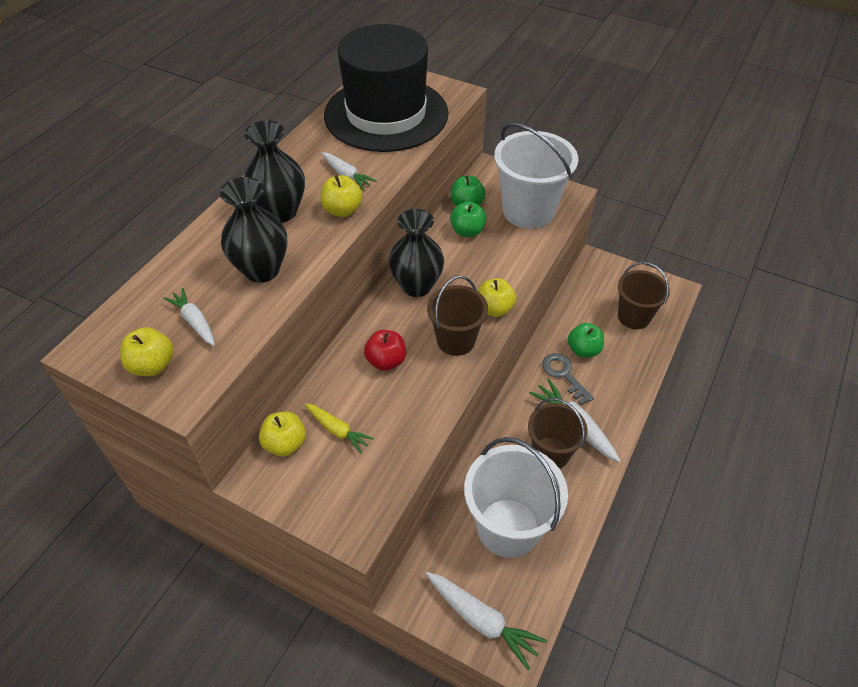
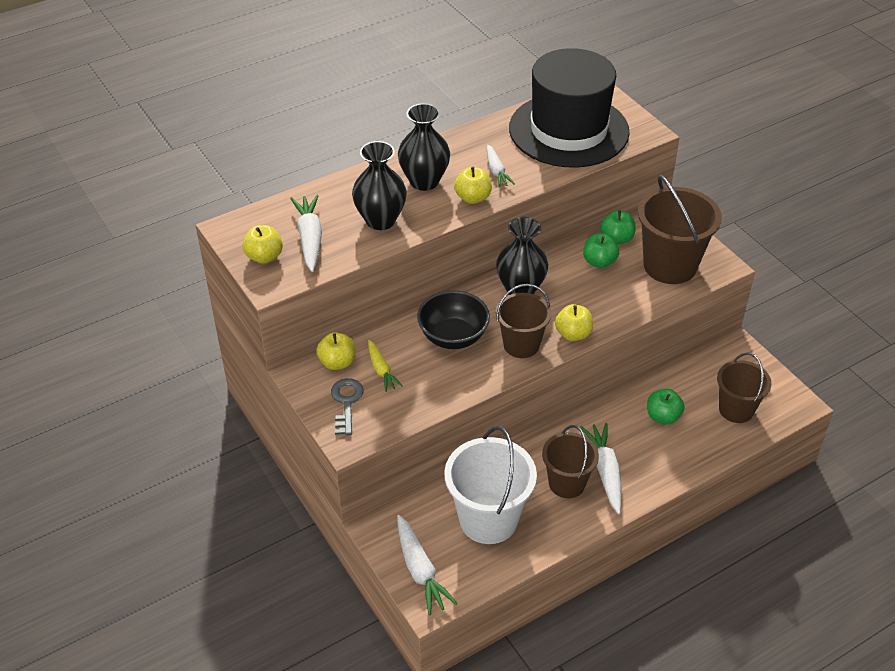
camera: 30 degrees right, 5 degrees down
(195, 322) = (310, 238): white carrot -> white carrot, size x1.58
(386, 361) = (453, 337): red apple -> black bowl
(528, 211) = (670, 266): white bucket -> brown bucket
(564, 375) = (627, 429): grey key -> grey key (346, 403)

